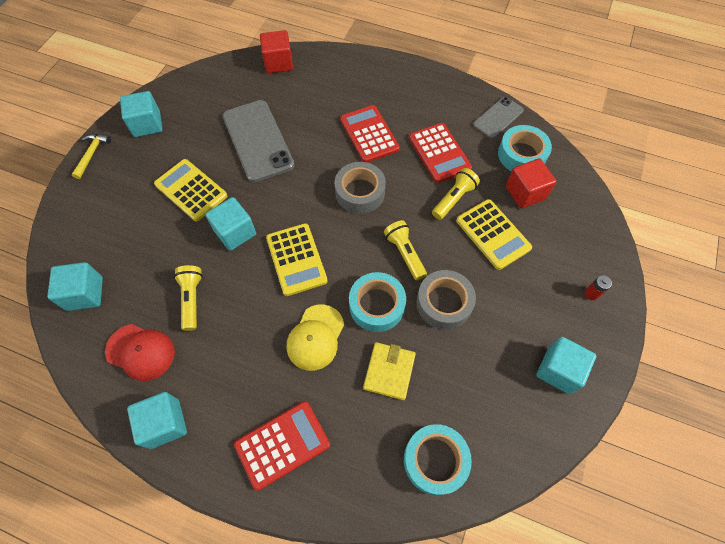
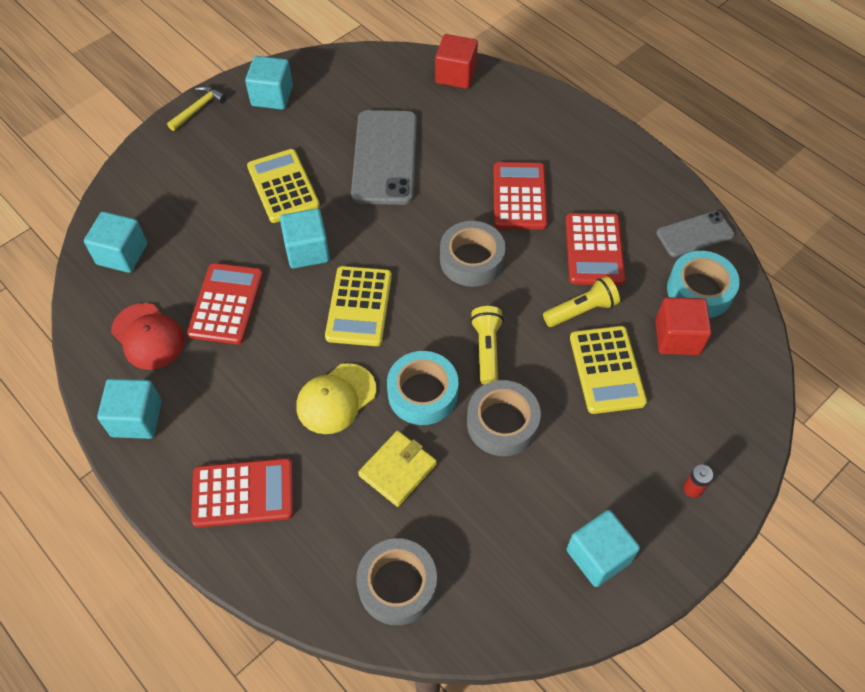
camera: 25 degrees right, 5 degrees down
(192, 299) = (226, 304): yellow flashlight -> red calculator
(435, 460) = (397, 585): turquoise tape -> grey tape

